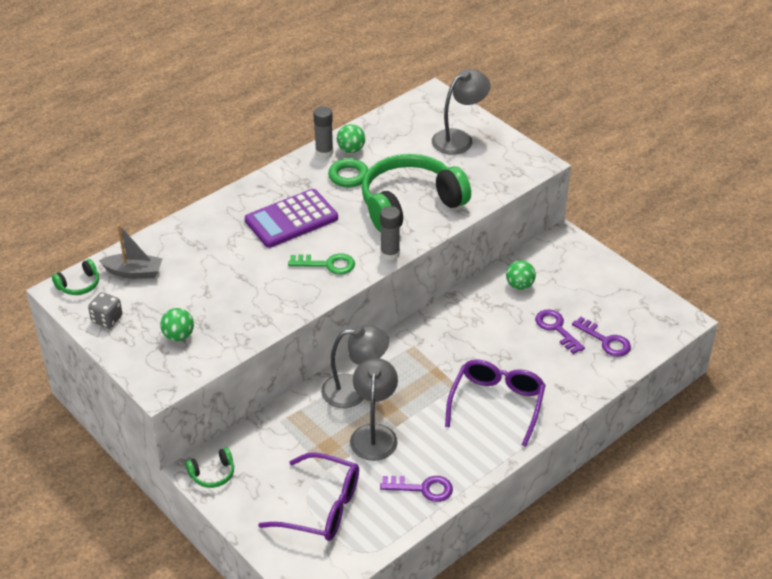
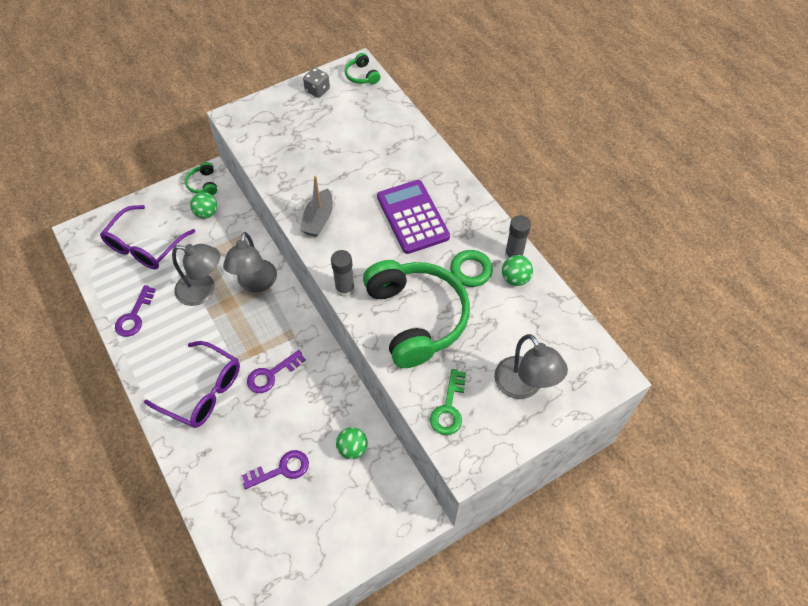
camera: 100 degrees right, 15 degrees up
(134, 272) = (367, 107): grey boat -> grey boat (318, 219)
(178, 336) = (284, 131): green ball -> green ball (206, 213)
(327, 264) = (342, 237): green key -> green key (449, 408)
(606, 341) = (251, 515): purple key -> purple key (271, 375)

